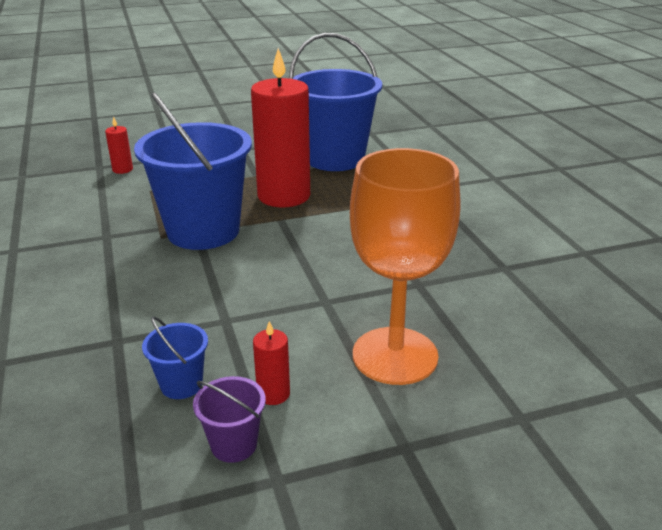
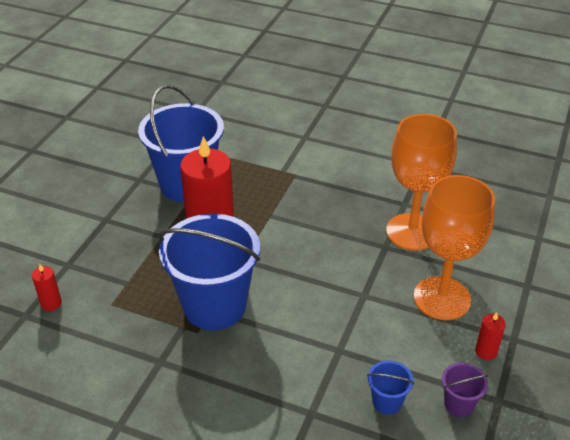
camera: 50 degrees left, 10 degrees up
(273, 394) = (431, 366): red candle -> red candle (486, 352)
(469, 290) = (412, 232): none -> orange goblet

